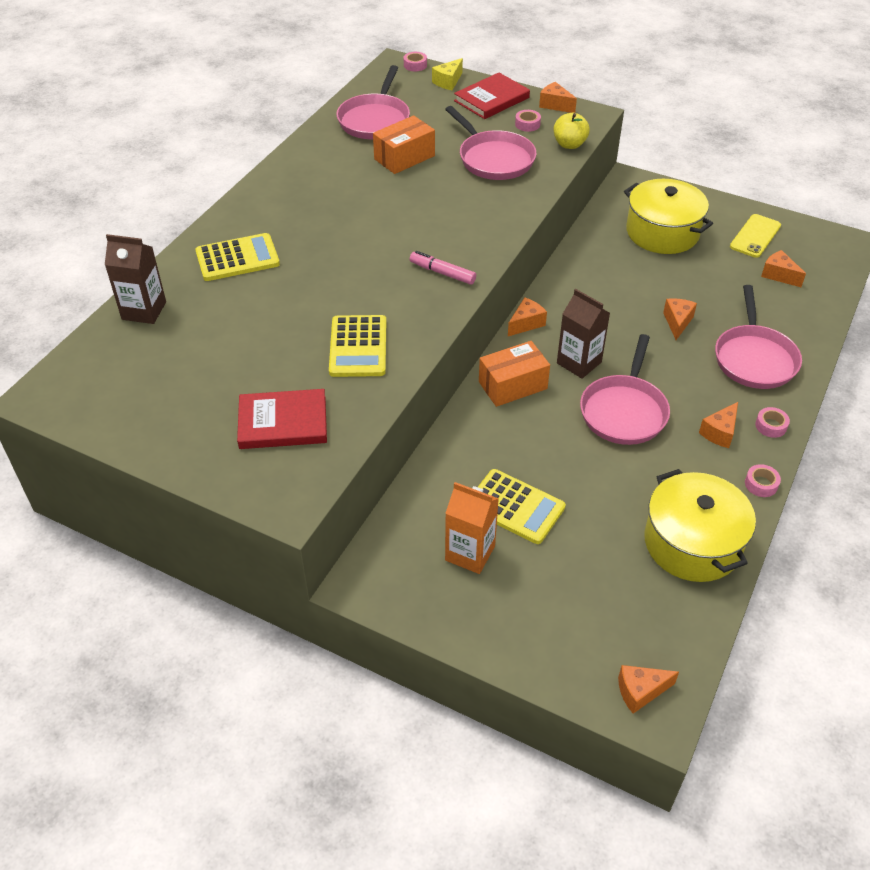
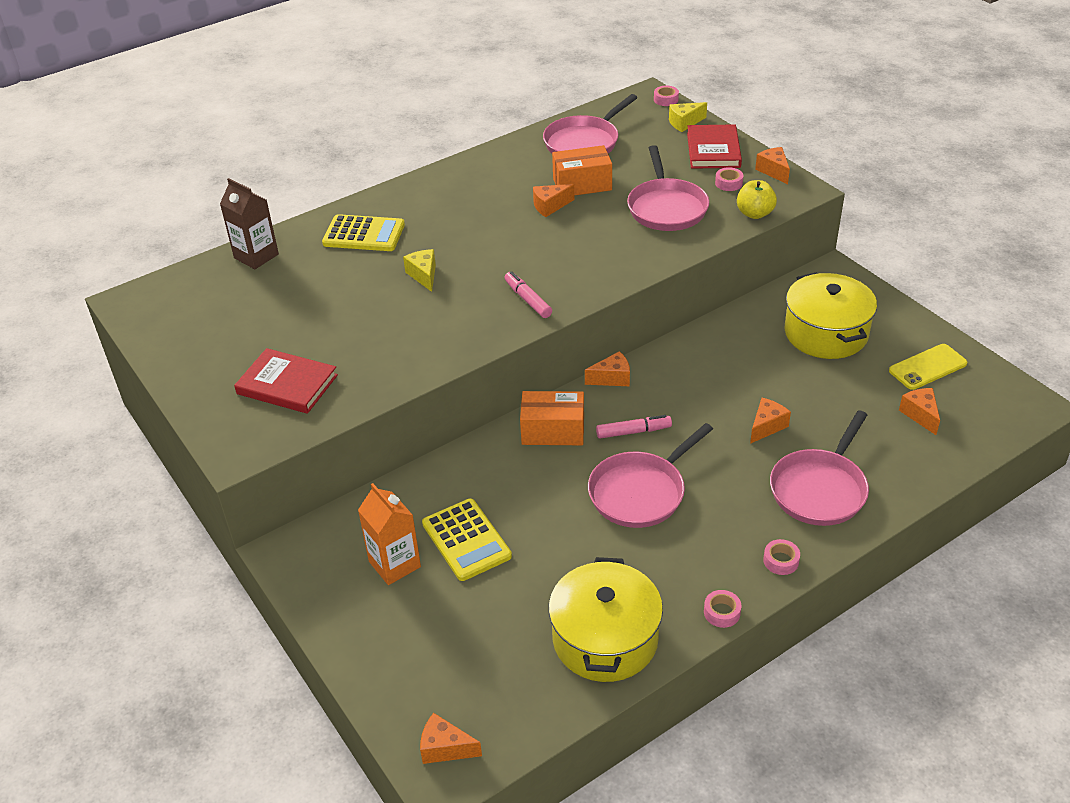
camera: 30 degrees right, 5 degrees down
(328, 279) = (423, 275): none -> yellow cheese
(358, 347) = (400, 341): yellow calculator -> none
(491, 99) = (713, 150): red book -> red book turned 75 degrees counterclockwise
(579, 363) = (633, 432): brown carton -> pink marker
(720, 432) = (721, 547): orange cheese -> orange cheese (550, 206)

